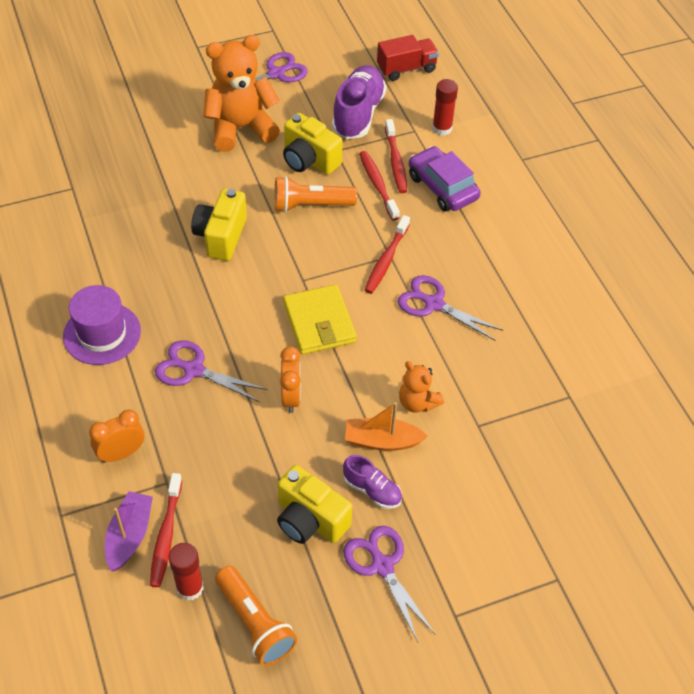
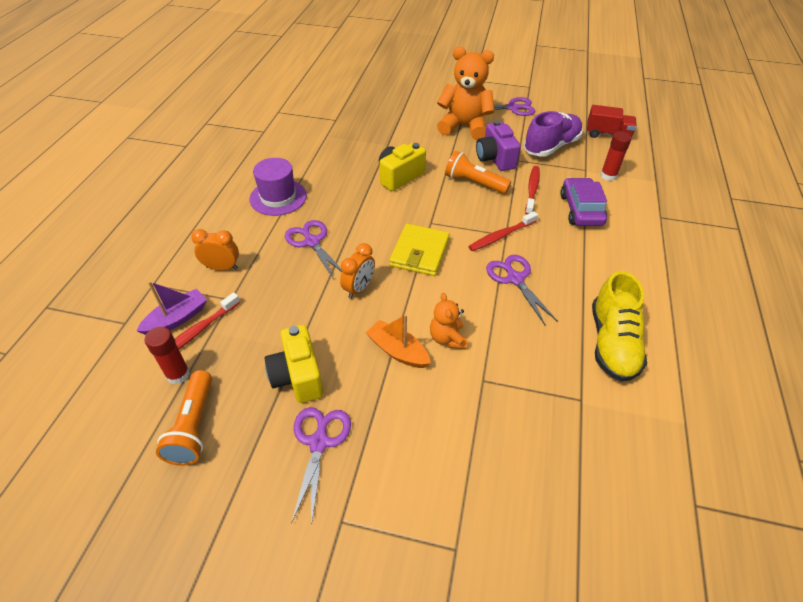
camera: 35 degrees right, 5 degrees down
(309, 160) = (495, 159): yellow camera -> purple camera
(372, 490) = (360, 381): purple shoe -> none
(396, 162) = (557, 182): red toothbrush -> none
(561, 326) = (612, 343): none -> yellow shoe

